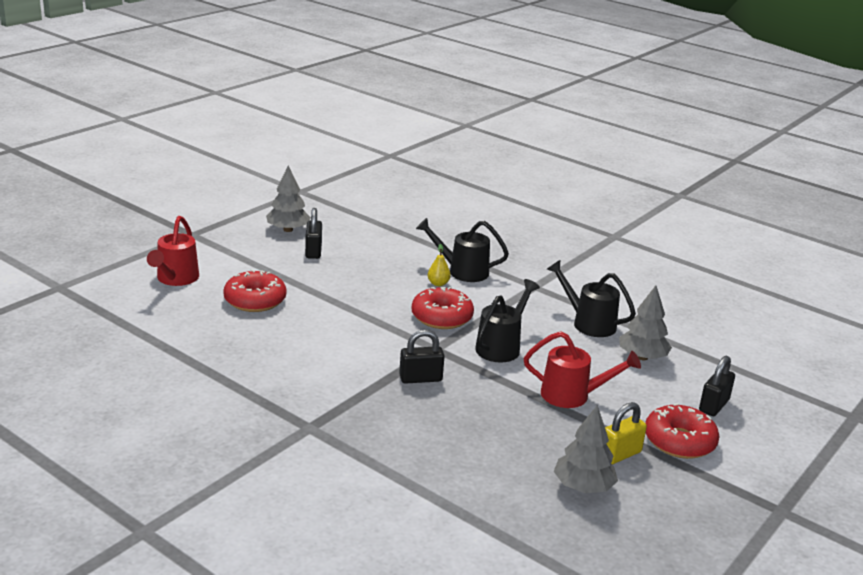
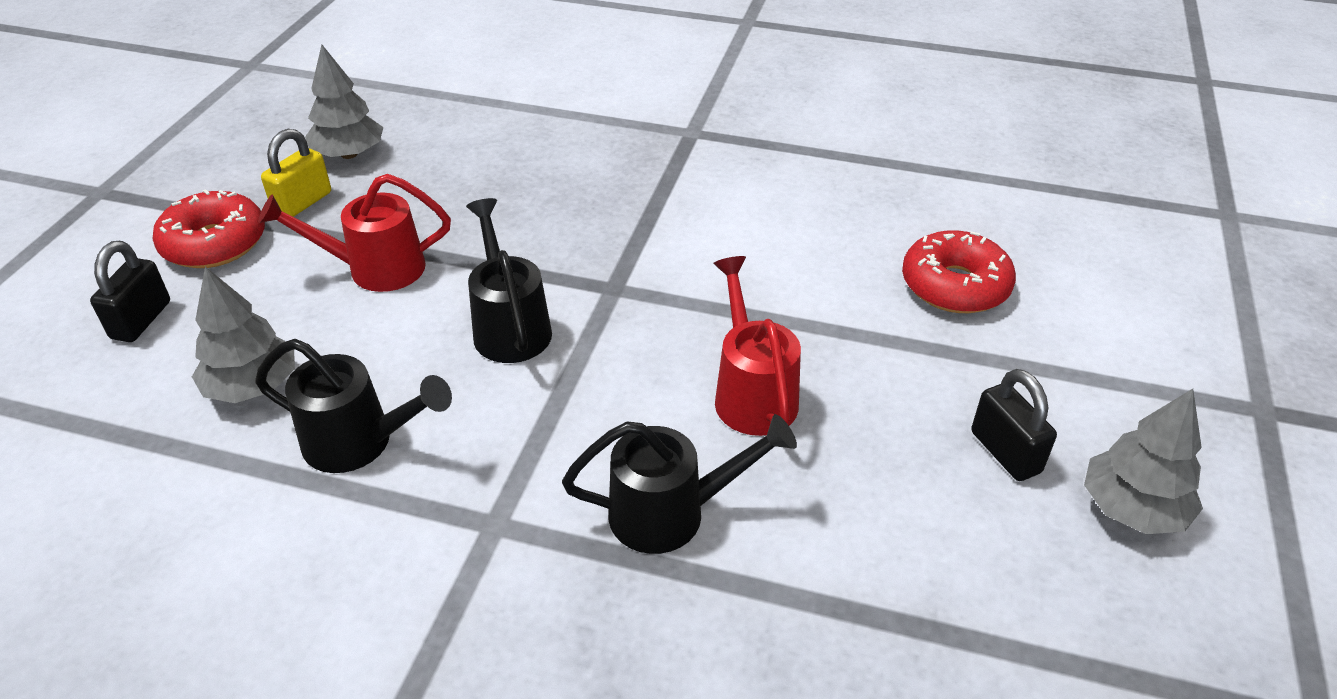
camera: 160 degrees right, 15 degrees up
(175, 279) = (1118, 285): red watering can -> red watering can (752, 393)
(420, 378) = (605, 229): black padlock -> none
(438, 284) = (697, 448): yellow pear -> none
(441, 317) = (640, 357): red donut -> none
(501, 347) = (510, 326): black watering can -> black watering can turned 150 degrees clockwise

